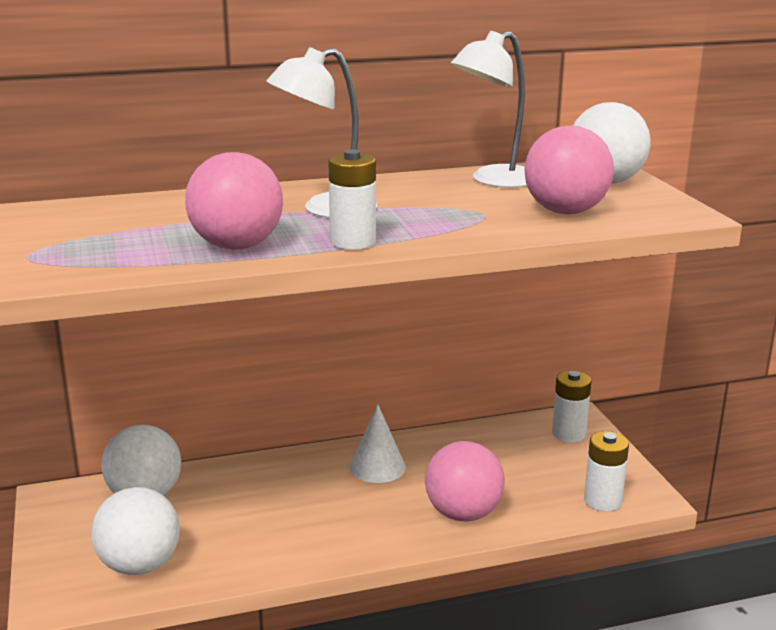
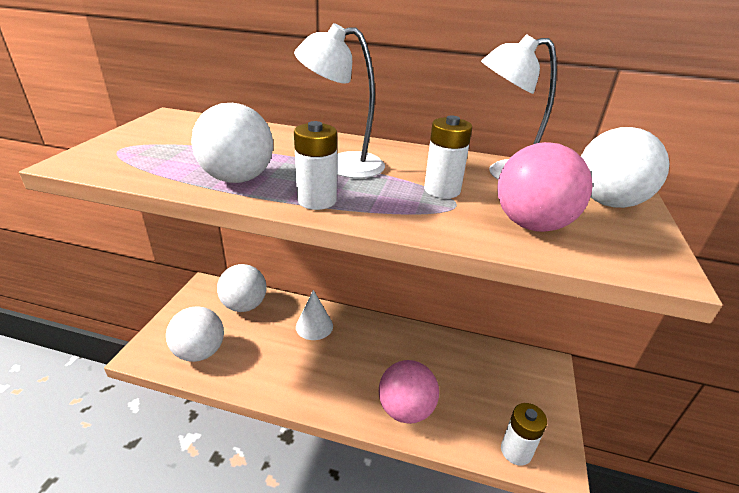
camera: 30 degrees right, 10 degrees up
(237, 246) = (238, 179): pink ball -> white ball
(377, 467) = (382, 344): white cone -> white cone (314, 326)
(568, 434) = (532, 376): white battery -> white battery (442, 190)

